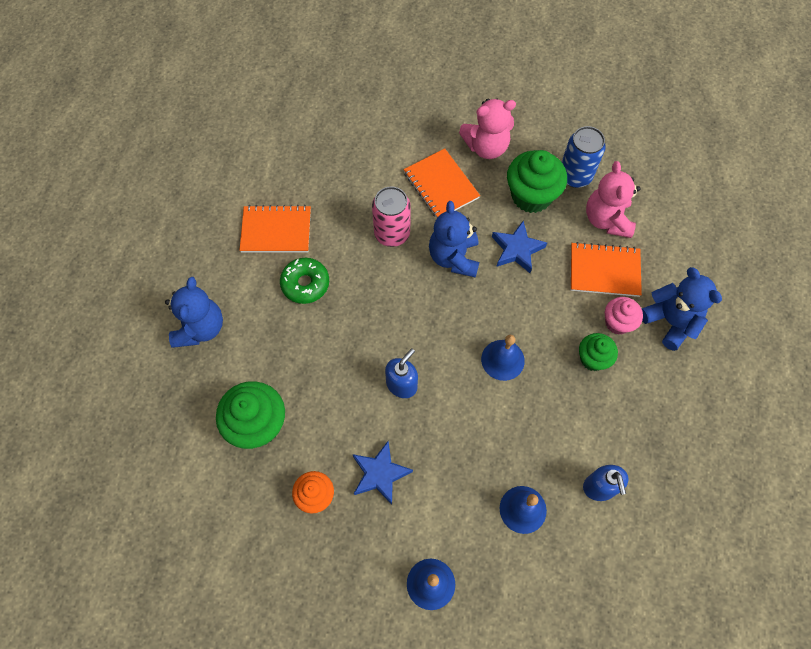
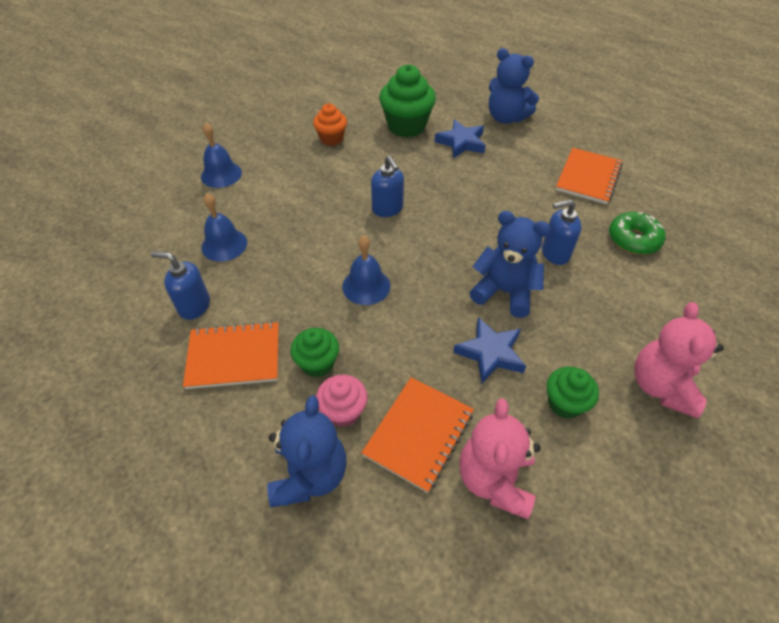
camera: 115 degrees right, 15 degrees down
(305, 284) = (521, 180): green donut -> green donut (633, 239)
(380, 474) = (322, 174): blue star -> blue star (461, 143)
(392, 233) = (555, 253): pink can -> blue soap dispenser
(441, 185) = (608, 316): orange notebook -> orange notebook (234, 357)
(531, 196) = (565, 403): green cupcake -> green cupcake, size x0.59
(575, 176) = (584, 475): blue can -> none
(607, 219) = (495, 479): pink teddy bear -> pink teddy bear turned 105 degrees counterclockwise
(670, 321) = (309, 475): blue teddy bear -> blue teddy bear turned 75 degrees counterclockwise

